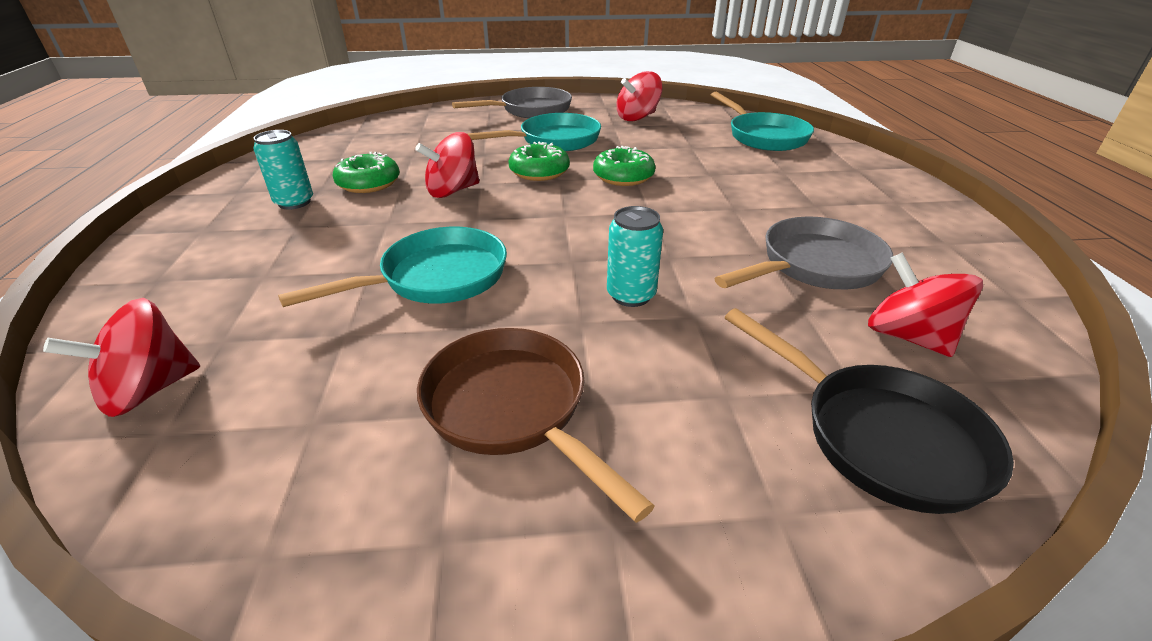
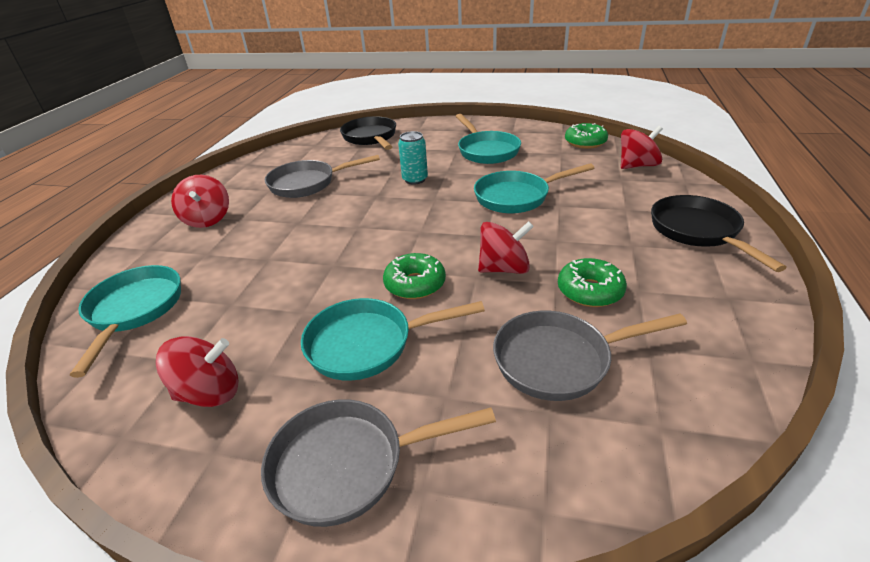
camera: 160 degrees left, 0 degrees up
(190, 251) = (698, 232): none -> black pan
(294, 202) = (652, 273): turquoise can -> none
(409, 147) = (560, 360): none -> grey pan
(512, 409) = (486, 151): brown pan -> turquoise pan
(623, 177) = (343, 266): green donut -> green donut (585, 142)
(907, 336) = (317, 156): red spinning top -> red spinning top (207, 219)

